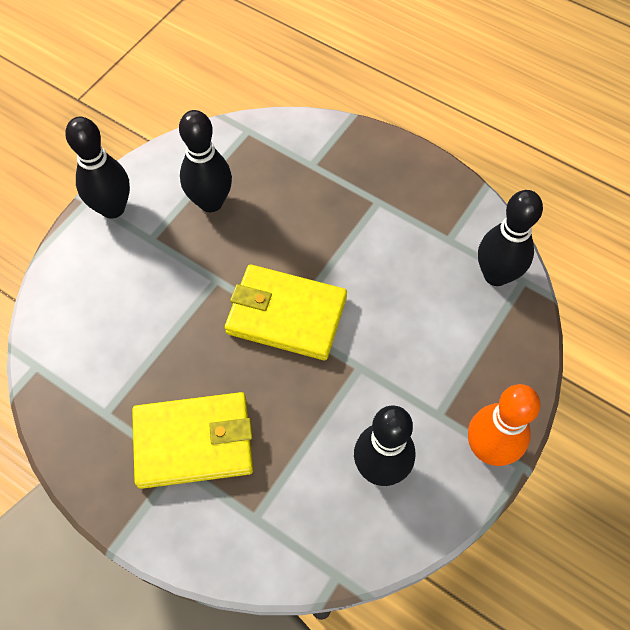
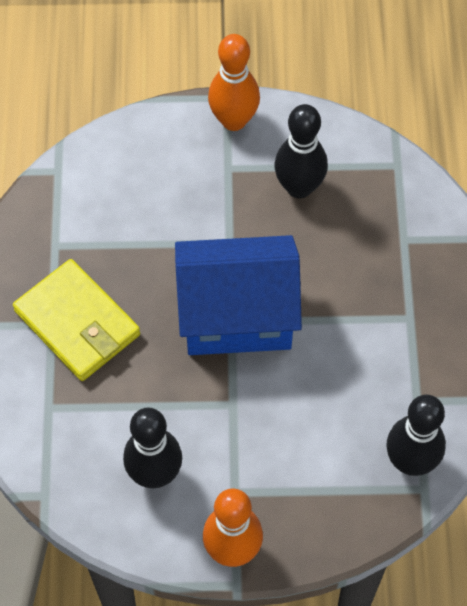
camera: 55 degrees right, 0 degrees up
(112, 208) = (234, 120): black bowling pin -> orange bowling pin
(286, 315) = (237, 316): yellow wallet -> blue house

